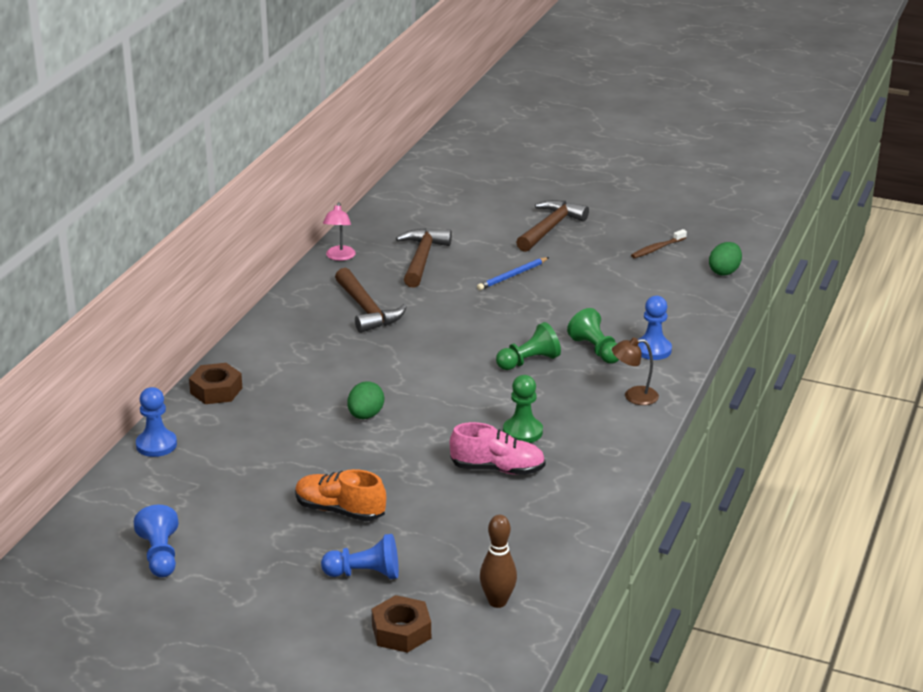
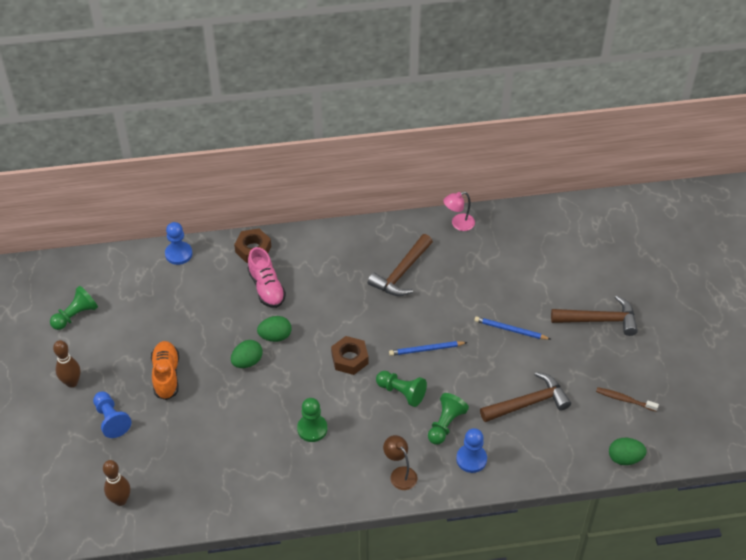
camera: 60 degrees right, 20 degrees up
(160, 555) = (75, 315): blue pawn -> green pawn
(270, 590) = (72, 382): none -> brown bowling pin
(382, 446) = (247, 362): none -> green egg
(401, 631) = (67, 465): brown nut -> brown nut (350, 359)
(422, 259) = (492, 268): brown hammer -> brown hammer (528, 403)
(487, 329) = (426, 349): none -> blue pencil
(497, 469) = (260, 435): pink shoe -> pink shoe (266, 288)

